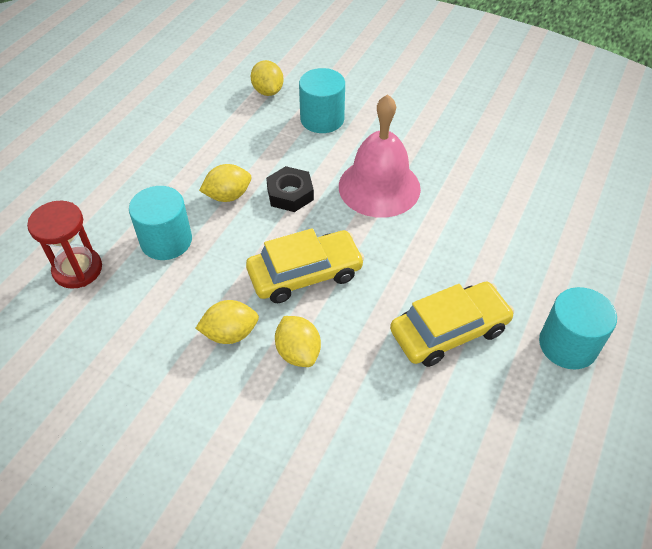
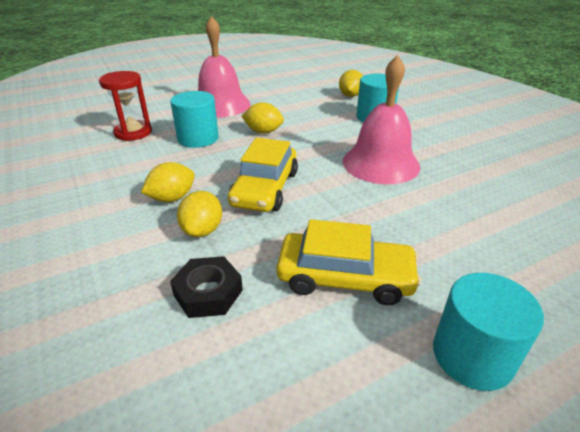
camera: 35 degrees right, 15 degrees down
(133, 173) = (220, 105): none -> pink bell
(230, 334) = (172, 198): yellow lemon -> yellow lemon turned 60 degrees counterclockwise
(290, 194) = (306, 144): black nut -> black nut (208, 293)
(305, 274) = (265, 188): yellow car -> yellow car turned 90 degrees clockwise

